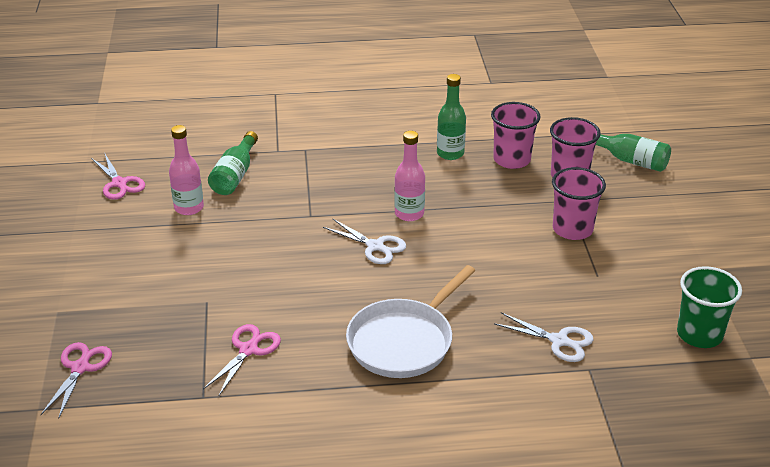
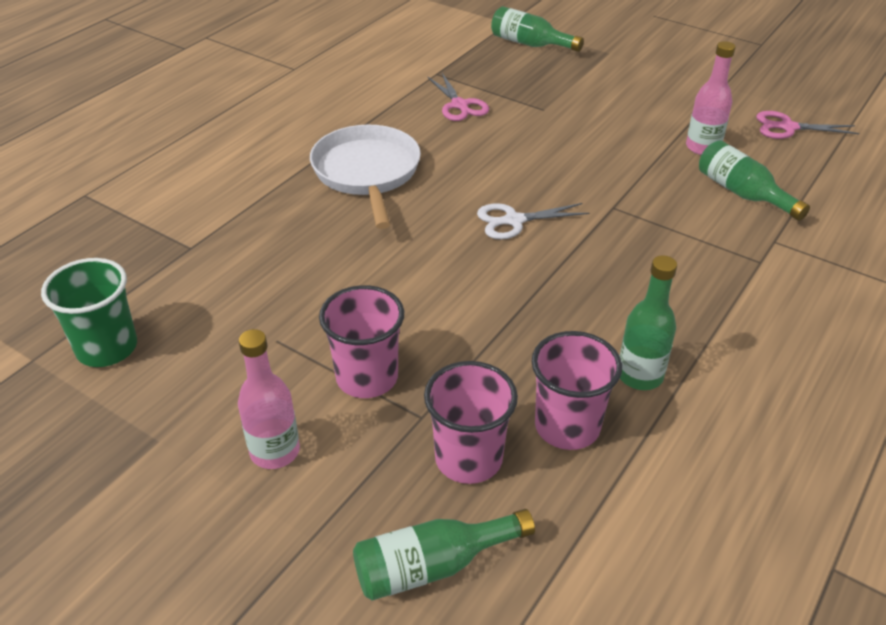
camera: 130 degrees right, 5 degrees up
(80, 368) = (530, 44): pink scissors -> green bottle
(409, 214) = (544, 270): pink bottle -> pink bottle (275, 451)
(559, 341) = (242, 252): white scissors -> none

